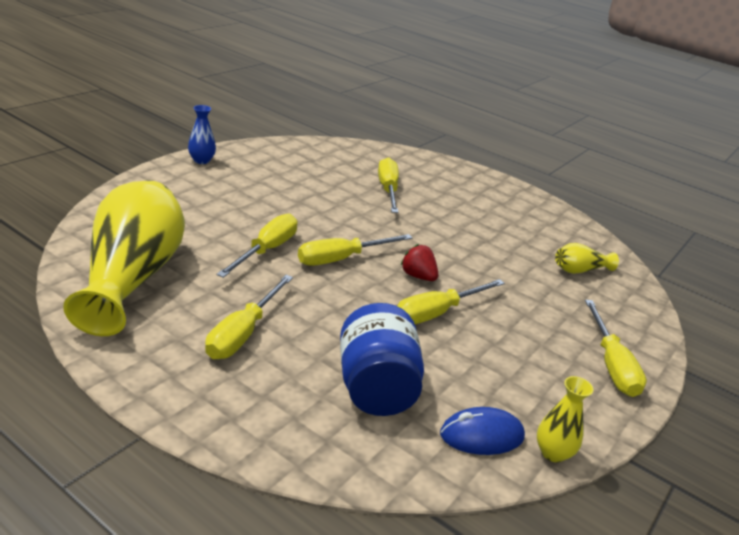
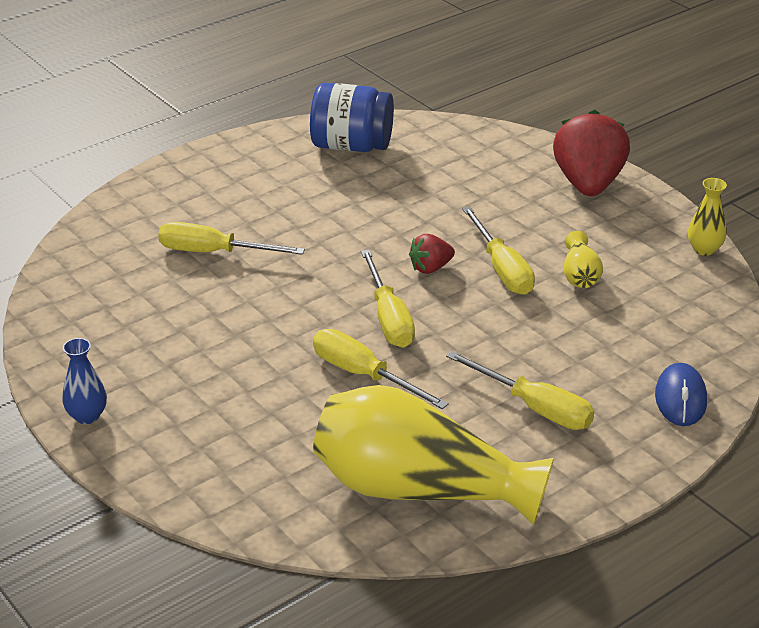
camera: 70 degrees left, 5 degrees up
(376, 388) = (623, 330): blue jar -> blue jar (351, 146)
(481, 436) = (685, 282): blue mouse -> blue mouse (680, 399)
(579, 270) = (425, 155): yellow vase -> yellow vase (580, 275)
(611, 365) = (588, 184): yellow screwdriver -> red strawberry

